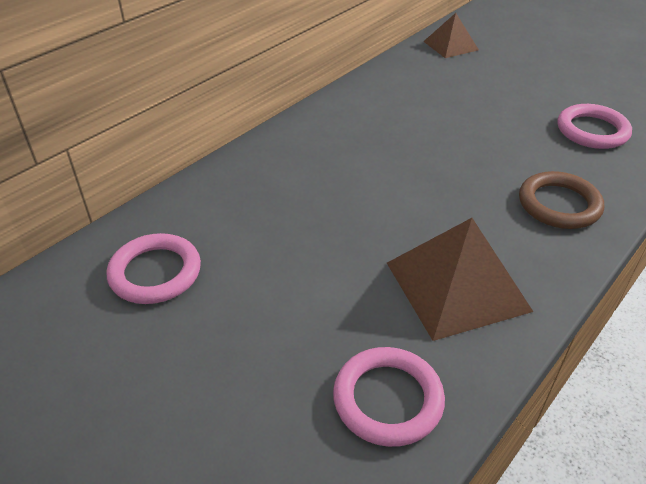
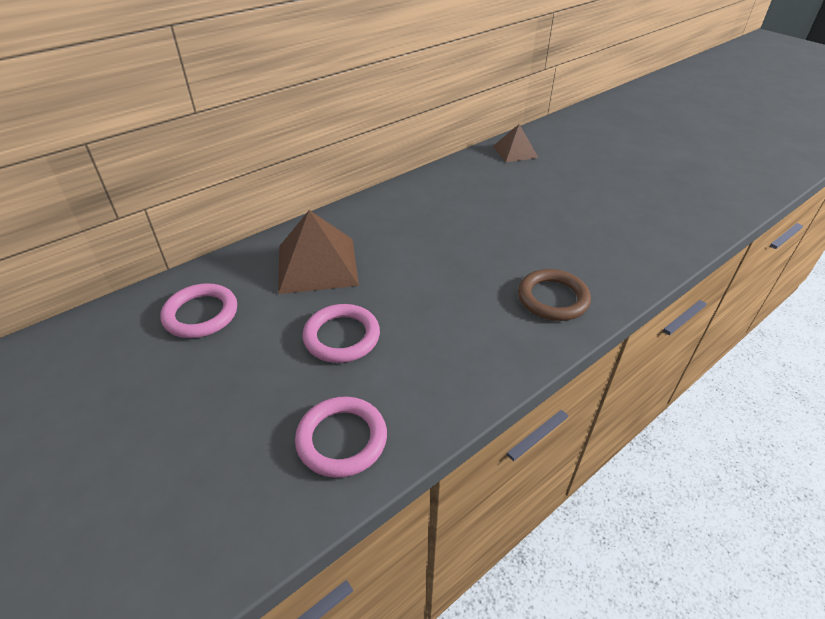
camera: 10 degrees right, 0 degrees up
(457, 286) = (436, 356): brown pyramid -> brown pyramid (317, 265)
(592, 131) = (610, 238): pink ring -> pink ring (342, 337)

